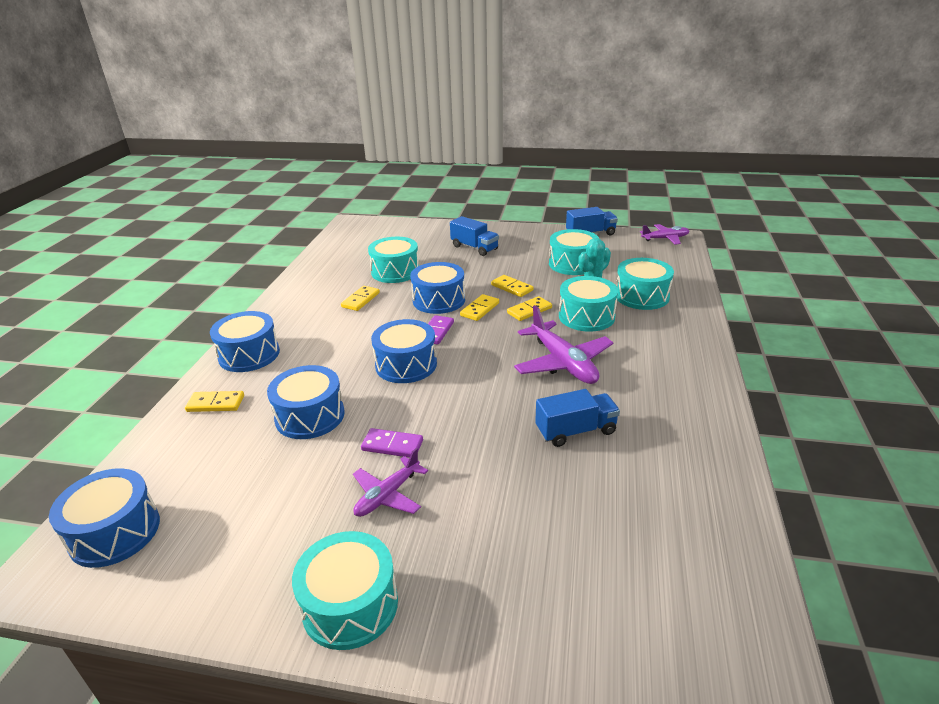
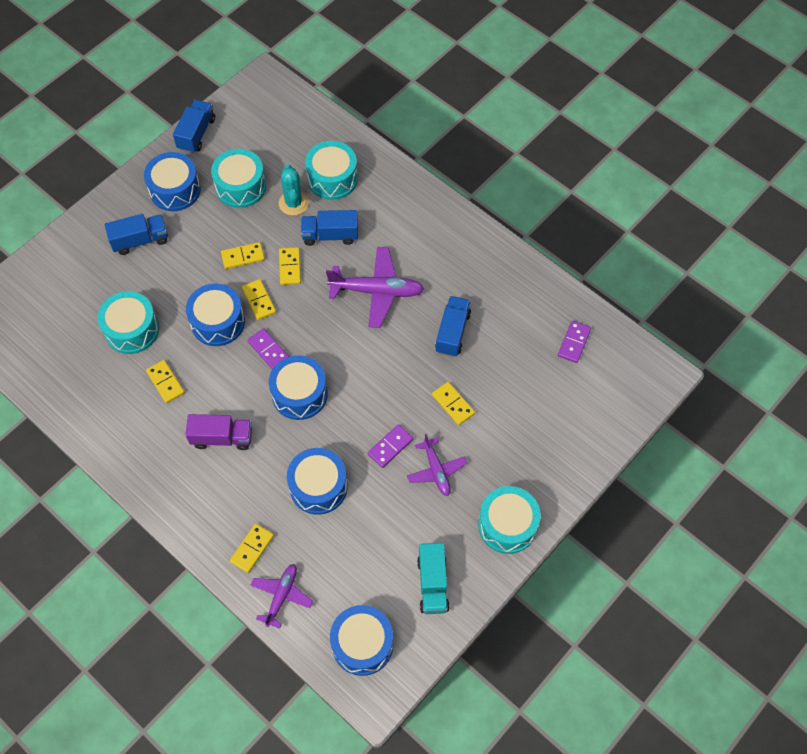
camera: 60 degrees left, 30 degrees up
(222, 562) = (432, 584): none -> turquoise truck
(249, 354) = (193, 504): blue drum -> blue drum (175, 190)
(327, 343) = (222, 438): none -> purple truck
(486, 471) = (453, 404): none -> yellow domino
(586, 316) = (330, 235): turquoise drum -> blue truck
(665, 239) = (257, 89): purple plane -> purple plane (281, 596)
(687, 547) = (574, 343): none -> purple domino

